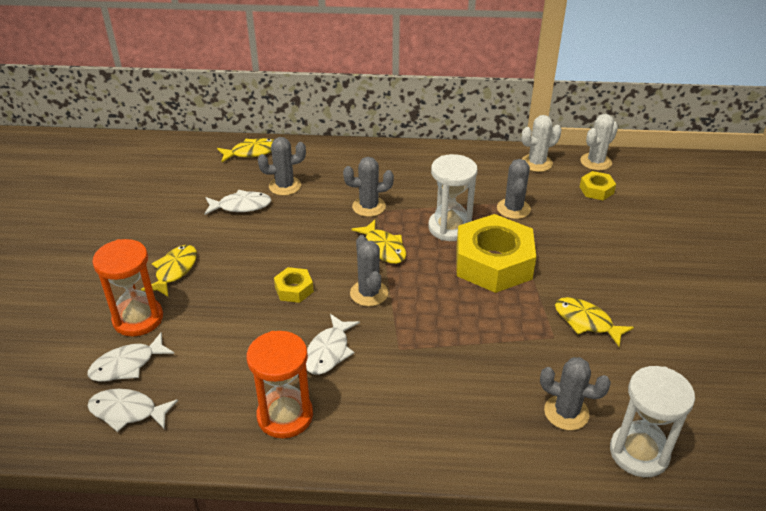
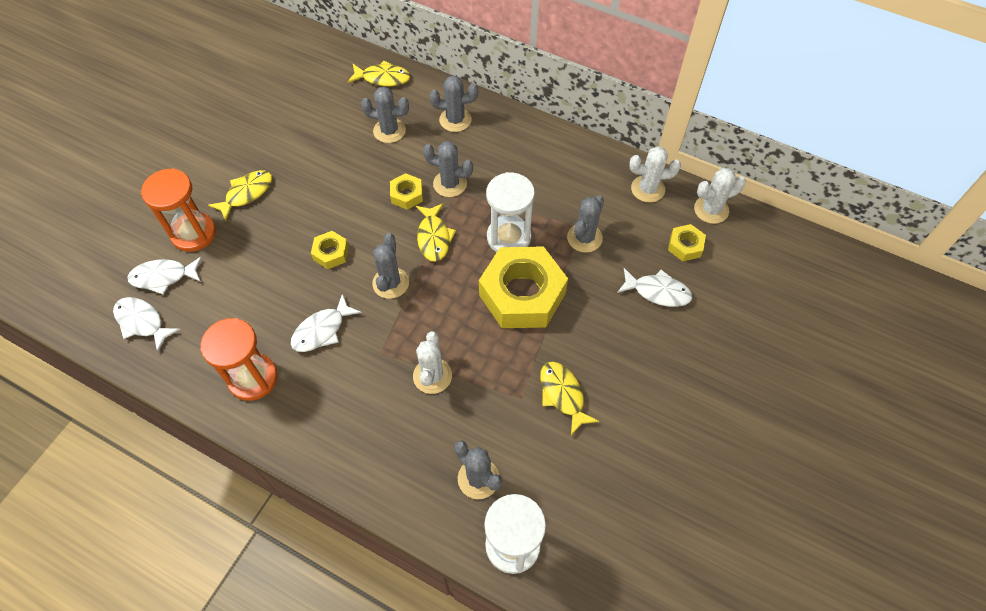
camera: 25 degrees right, 20 degrees up
(241, 206) = (339, 141): white fish -> white fish (657, 292)
(335, 225) = (407, 195): none -> yellow nut
(339, 163) = (455, 120): none -> grey cactus
(462, 349) = (432, 376): none -> white cactus

